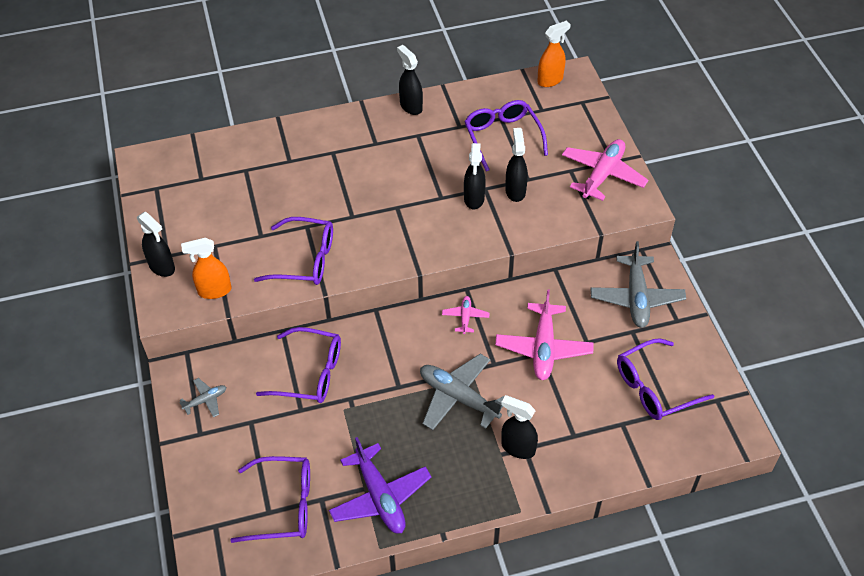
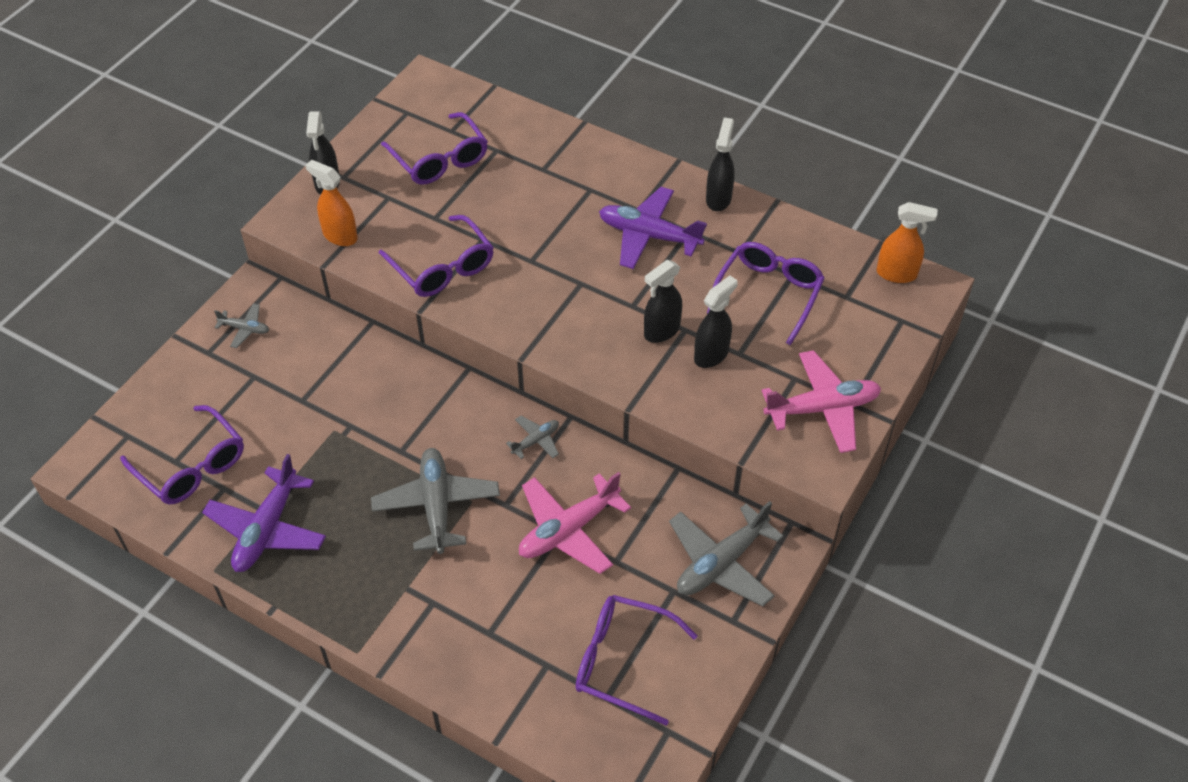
camera: 45 degrees right, 0 degrees up
(310, 373) = (347, 377): purple glasses -> purple glasses (440, 160)
(400, 153) = (649, 236): none -> purple plane
(465, 317) = (536, 441): pink plane -> grey plane
(517, 448) = (427, 596): black spray bottle -> none

